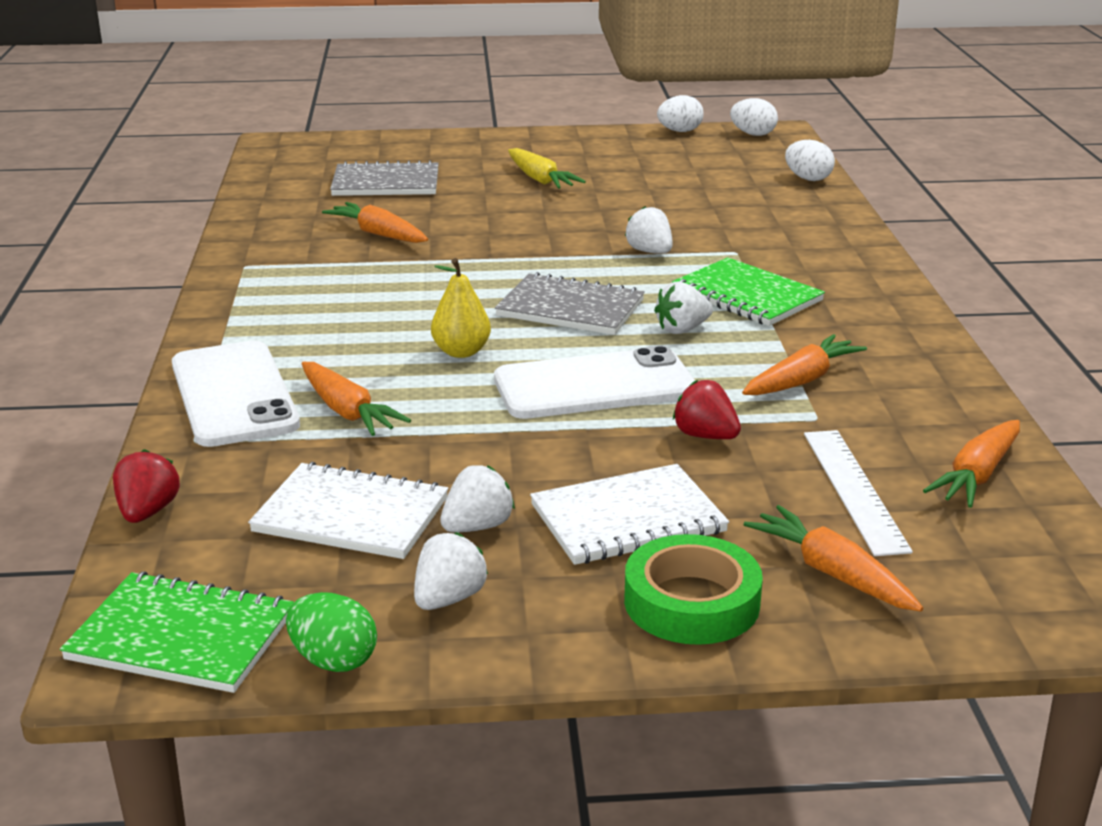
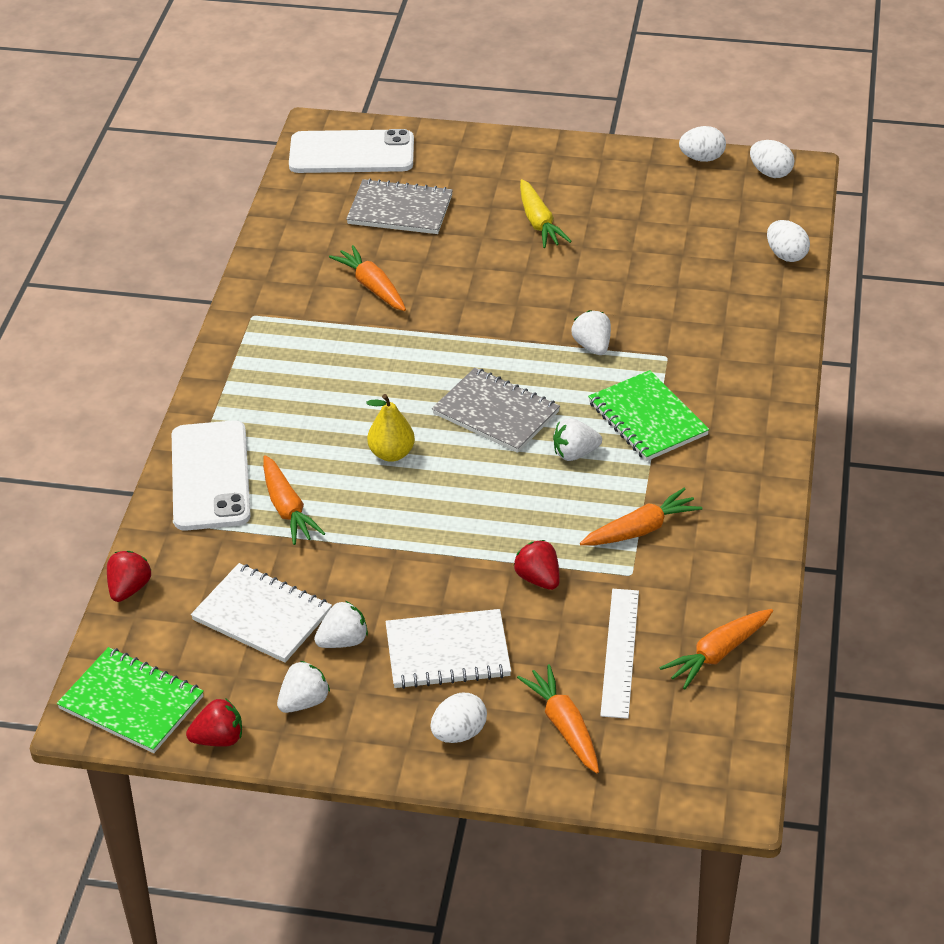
camera: 15 degrees right, 15 degrees up
(333, 660) = (219, 739): green egg -> red strawberry
(594, 386) = (479, 510): white phone -> white phone (351, 153)
(691, 602) = (459, 733): green tape -> white egg

